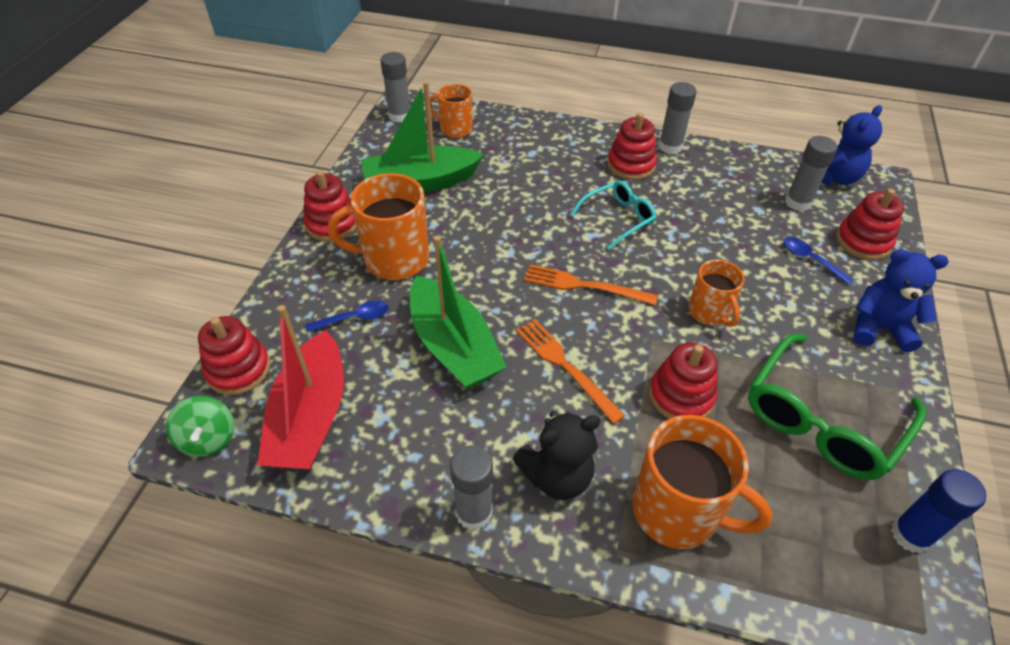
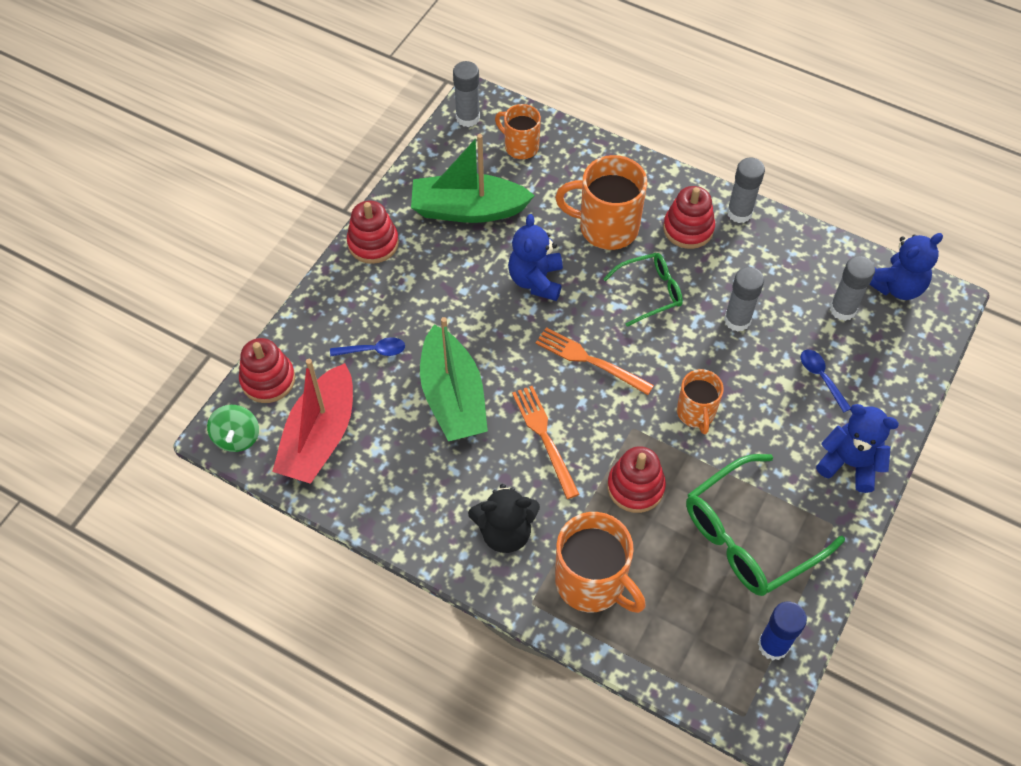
camera: 15 degrees right, 10 degrees up
(393, 259) = (422, 295): orange mug -> orange mug (606, 227)
(474, 512) = (431, 545): grey glue stick -> grey glue stick (737, 320)
(505, 227) = (536, 280): none -> blue teddy bear
(617, 219) = (649, 292): turquoise glasses -> green glasses
(863, 241) = (886, 368): red stacking toy -> none

